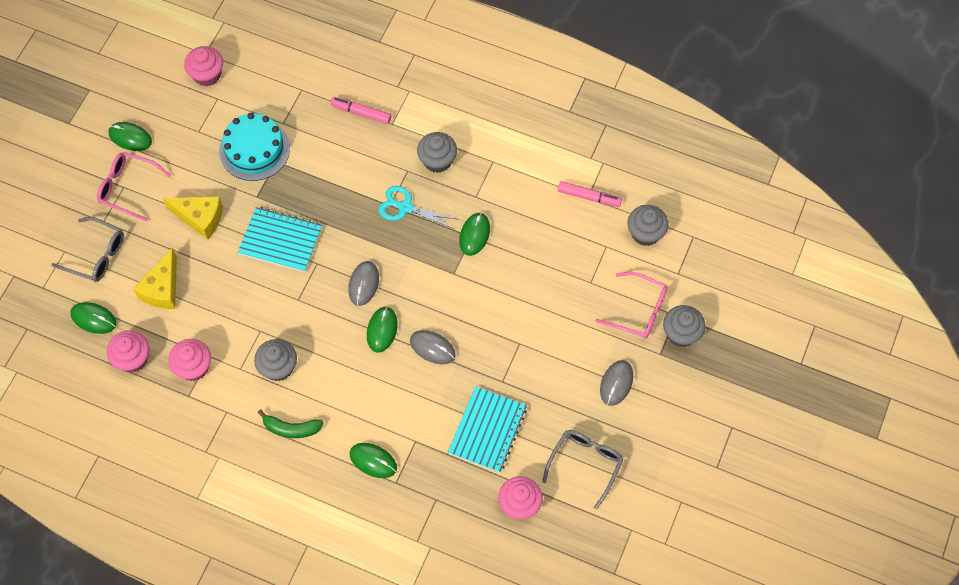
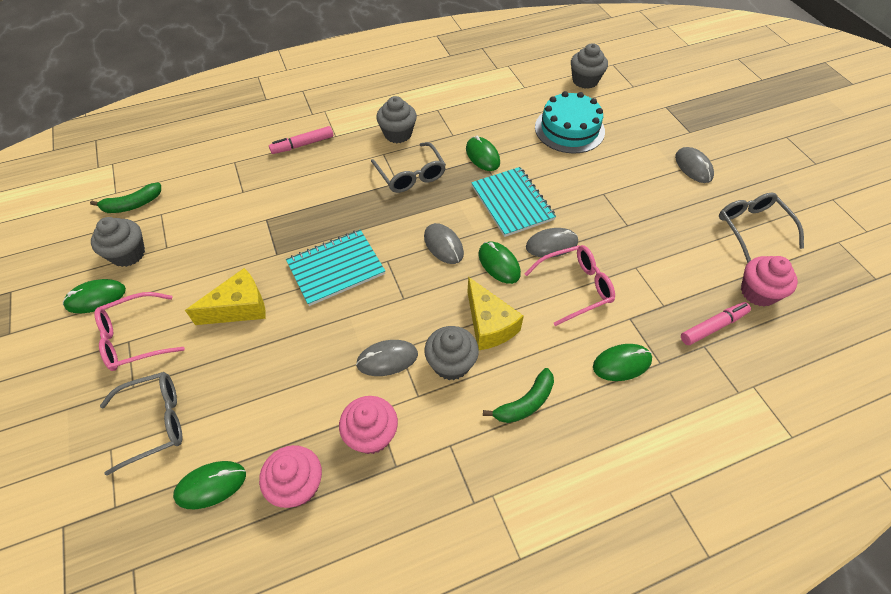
camera: 45 degrees left, 10 degrees down
(162, 289) = (262, 394): yellow cheese -> yellow cheese (489, 325)
(207, 75) = (132, 205): pink cupcake -> green banana
(247, 331) = (387, 359): none -> grey mouse
(254, 149) = (236, 224): turquoise cake -> turquoise cake (569, 129)
(405, 207) = (411, 175): turquoise scissors -> grey glasses
(487, 430) = (665, 264): turquoise notebook -> turquoise notebook (512, 203)
(589, 197) = (525, 86): pink marker -> pink marker (713, 327)
(639, 311) = (643, 120): pink glasses -> pink glasses (575, 287)
(681, 333) = (683, 113): grey cupcake -> grey cupcake (128, 254)

